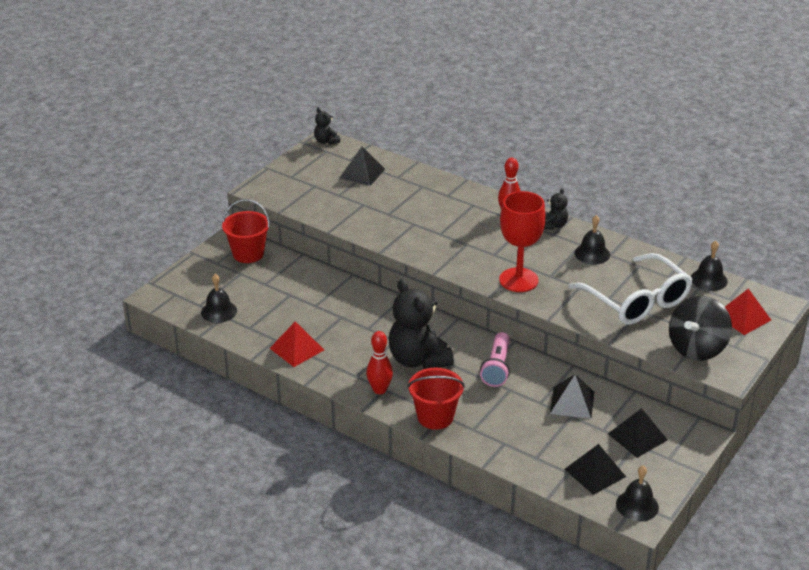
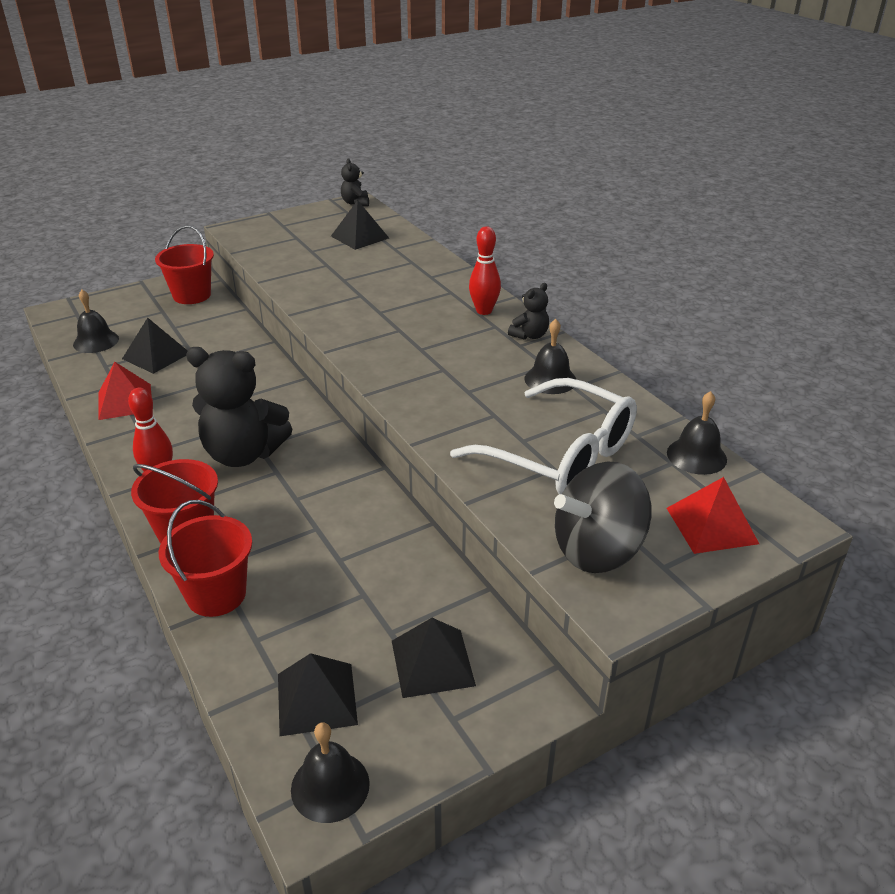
camera: 25 degrees right, 0 degrees up
(418, 359) = (243, 454): black teddy bear -> black teddy bear turned 75 degrees counterclockwise
(490, 443) = (216, 594): none -> red bucket
(497, 368) = (328, 494): pink flashlight -> none
(518, 280) = (421, 385): red goblet -> none
(572, 402) = (383, 574): black pyramid -> black pyramid (156, 356)
(637, 301) = (560, 455): white glasses -> white glasses turned 45 degrees counterclockwise

